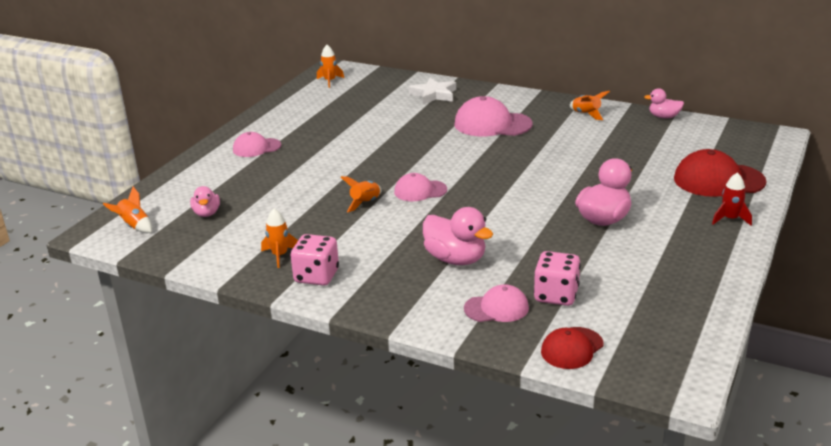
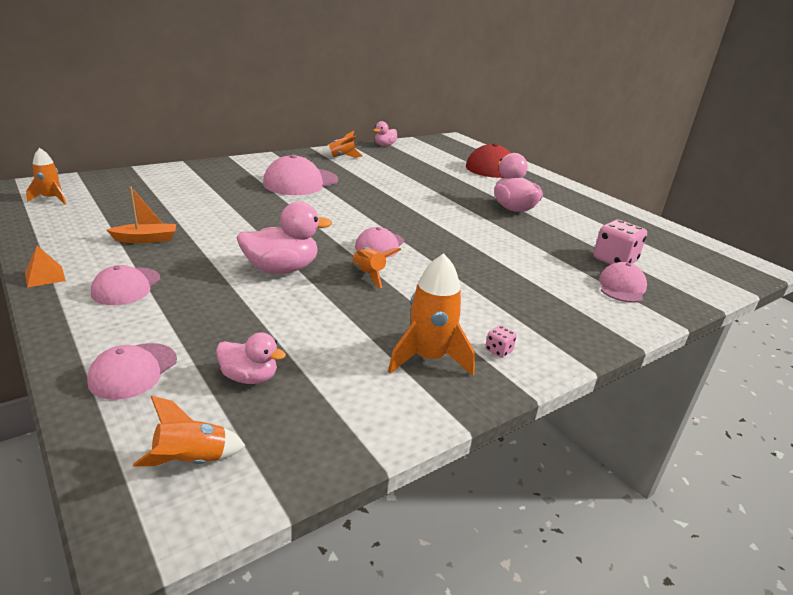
camera: 65 degrees left, 0 degrees up
(184, 185) = (133, 371): none -> pink cap
(242, 126) = (45, 276): none -> orange pyramid
(280, 255) = (428, 358): orange rocket -> orange rocket, size x1.57
(316, 126) = (146, 239): none -> orange boat
(316, 276) = (498, 350): pink dice -> pink dice, size x0.46
(434, 95) = (197, 178): white star -> none
(455, 259) = (525, 274): pink duck -> pink duck (281, 269)
(572, 348) = (696, 282): red cap -> none
(730, 219) = (548, 182): red rocket -> none

